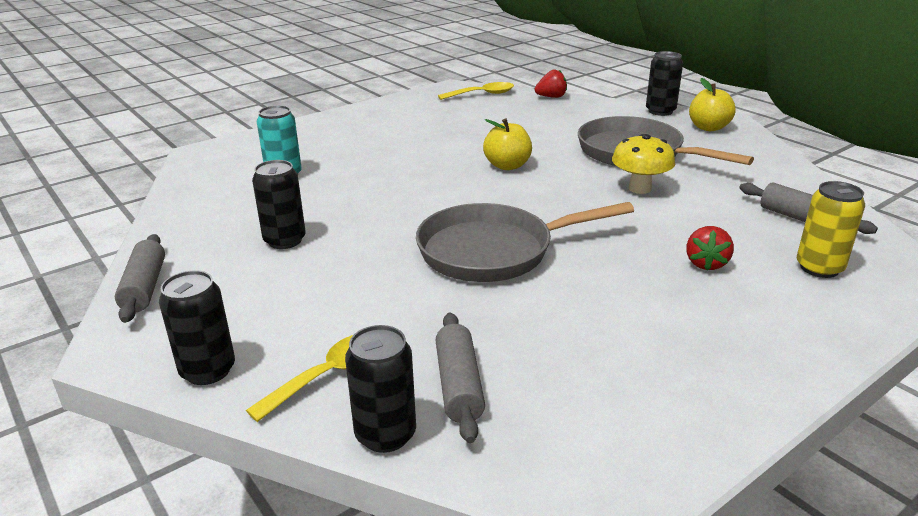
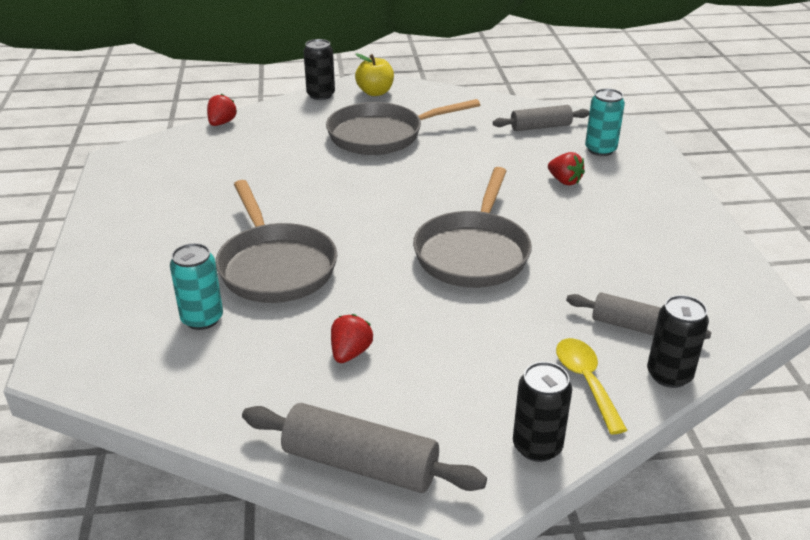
camera: 60 degrees left, 5 degrees up
(145, 287) = (360, 464): grey rolling pin -> grey rolling pin, size x1.51
(285, 240) = (350, 353): black can -> red strawberry
(375, 177) = (275, 266): none -> grey pan
(482, 94) = (162, 151): yellow spoon -> none
(507, 166) = (335, 195): yellow apple -> none
(639, 188) = (440, 159): yellow mushroom -> none
(819, 268) = (600, 150): yellow can -> turquoise can

